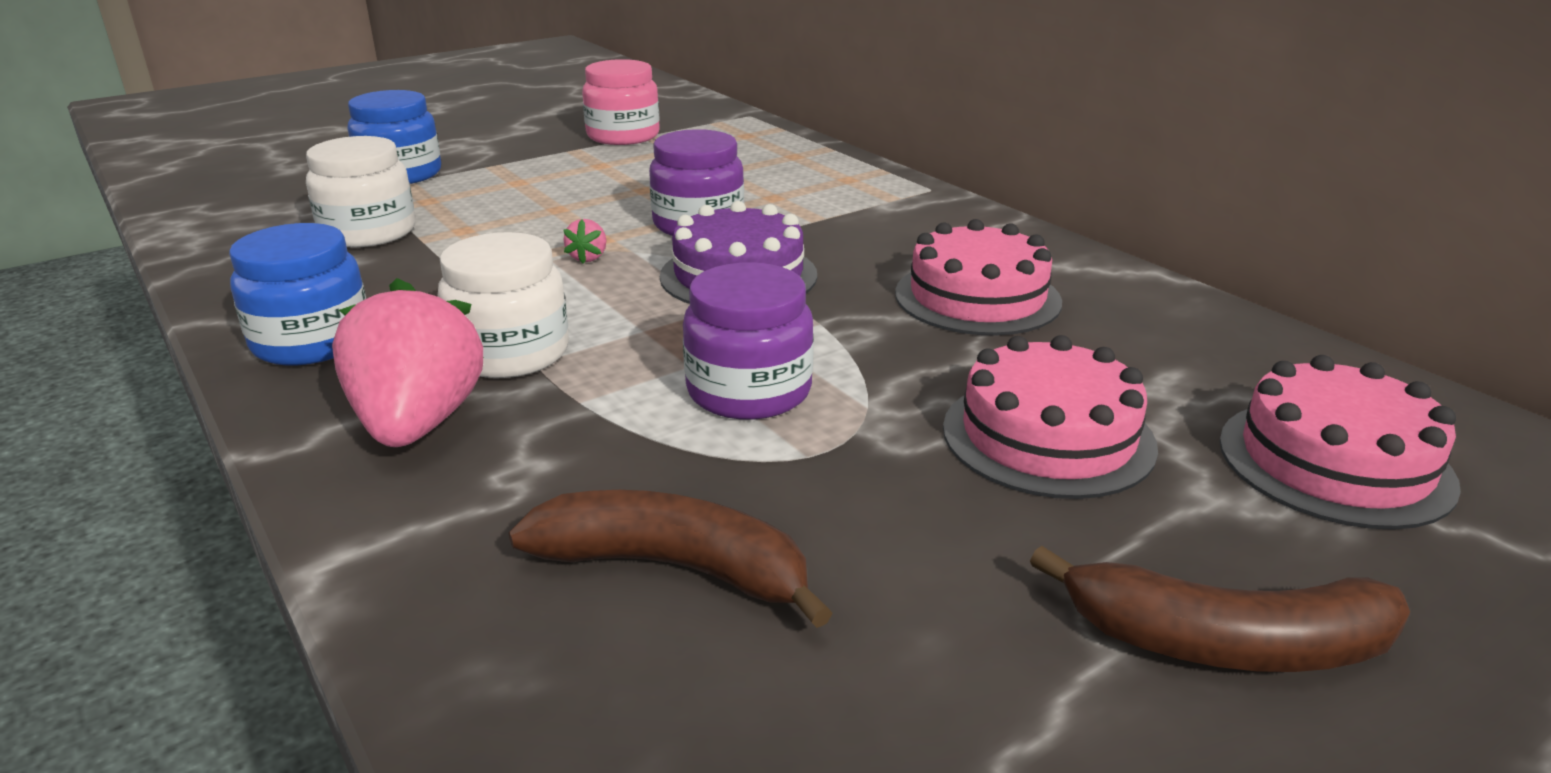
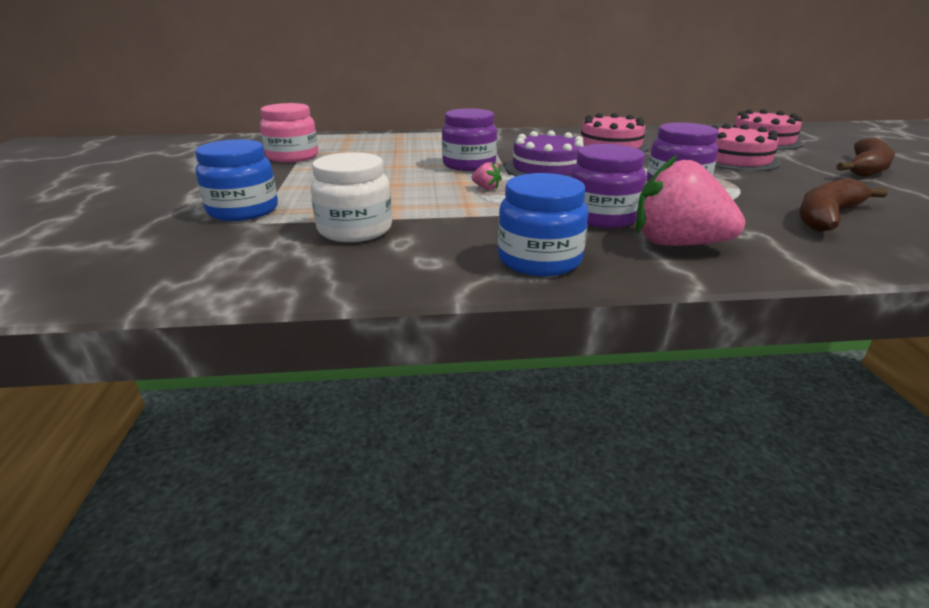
camera: 60 degrees left, 0 degrees up
(510, 353) = (602, 217): white jar -> purple jar

